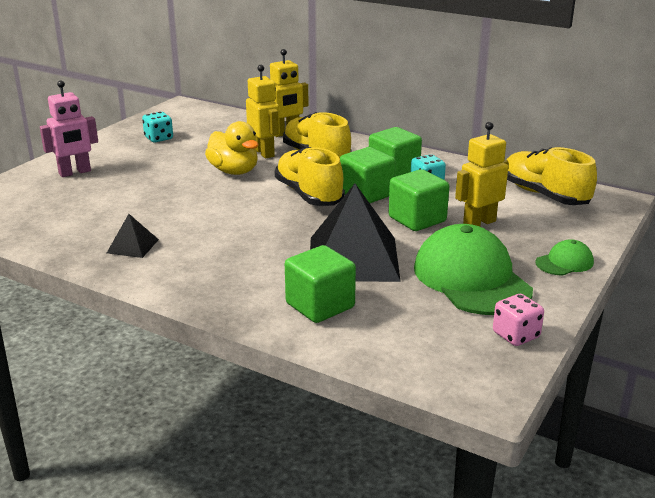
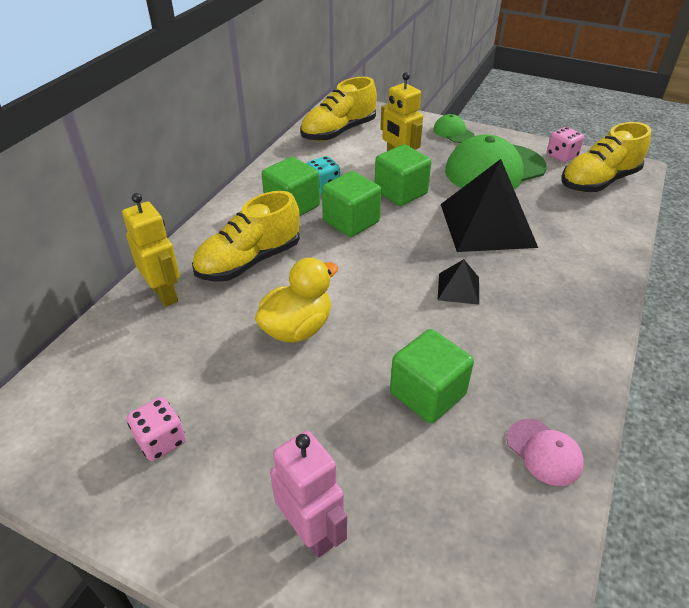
camera: 95 degrees left, 15 degrees up
(75, 243) = (544, 452): none -> pink cap
(132, 246) = (526, 388): black pyramid -> black pyramid (458, 288)
(159, 138) = (161, 440): turquoise dice -> pink dice
(264, 153) = (234, 307): yellow robot -> none
(309, 195) = (359, 259): yellow shoe -> yellow shoe (598, 181)
(320, 305) = (573, 239): green cube -> green cube (427, 394)

